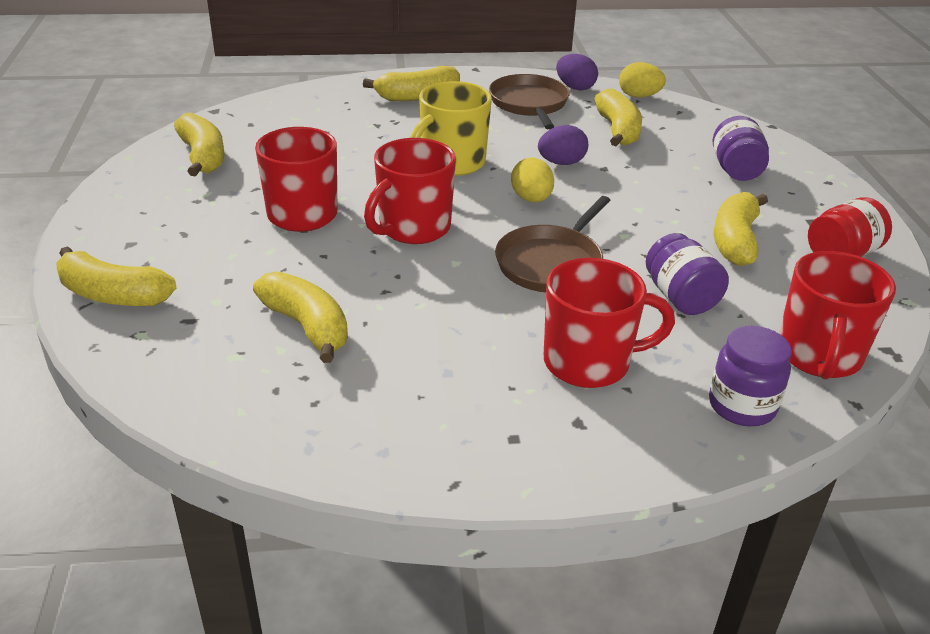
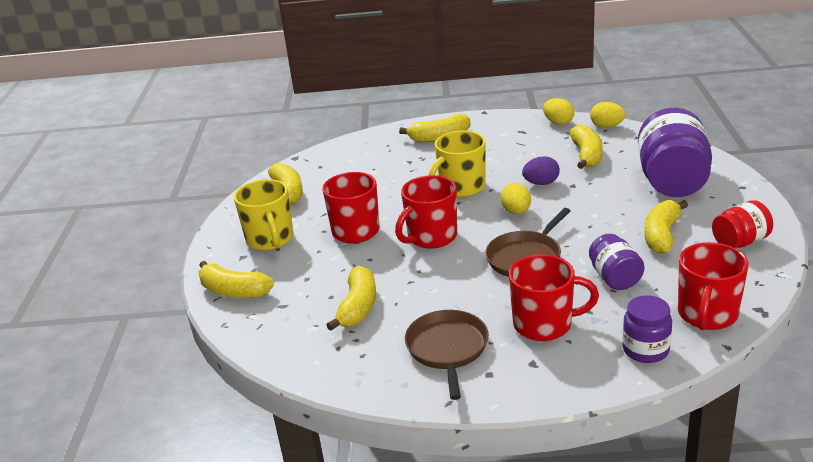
camera: 10 degrees right, 5 degrees down
(174, 221) = (270, 239): none -> yellow mug
(307, 326) = (358, 307): yellow banana -> yellow banana turned 45 degrees clockwise
(529, 104) = (522, 138): brown pan -> brown pan (447, 349)
(575, 87) = (558, 122): purple egg -> yellow egg
(736, 170) = (672, 181): purple jar -> purple jar, size x1.86

